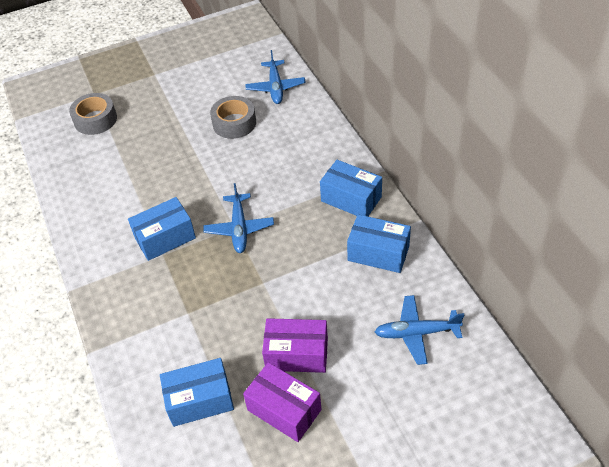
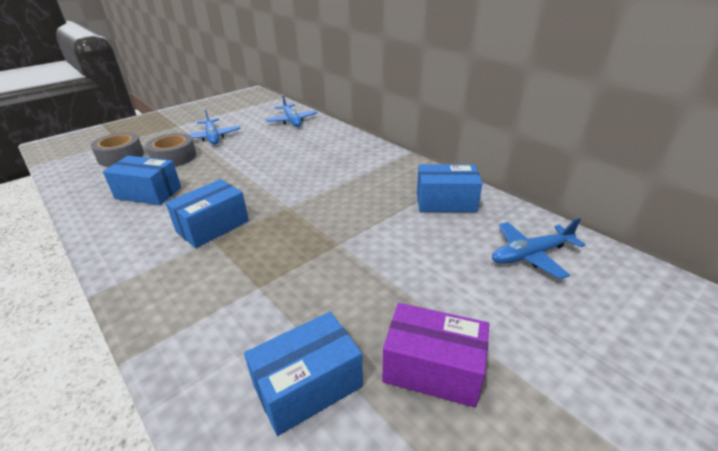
camera: 20 degrees left, 15 degrees down
(234, 123) = (262, 142): grey tape -> grey tape (174, 157)
(239, 228) = (294, 206): blue plane -> blue plane (212, 137)
(297, 354) = (413, 301): purple box -> none
(351, 199) = (395, 171): blue box -> blue box (148, 193)

